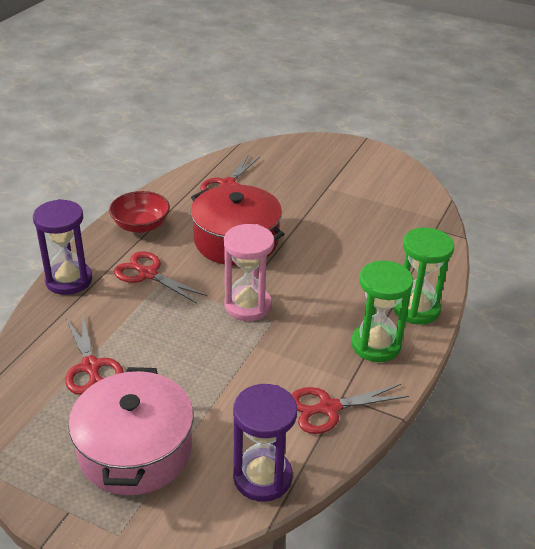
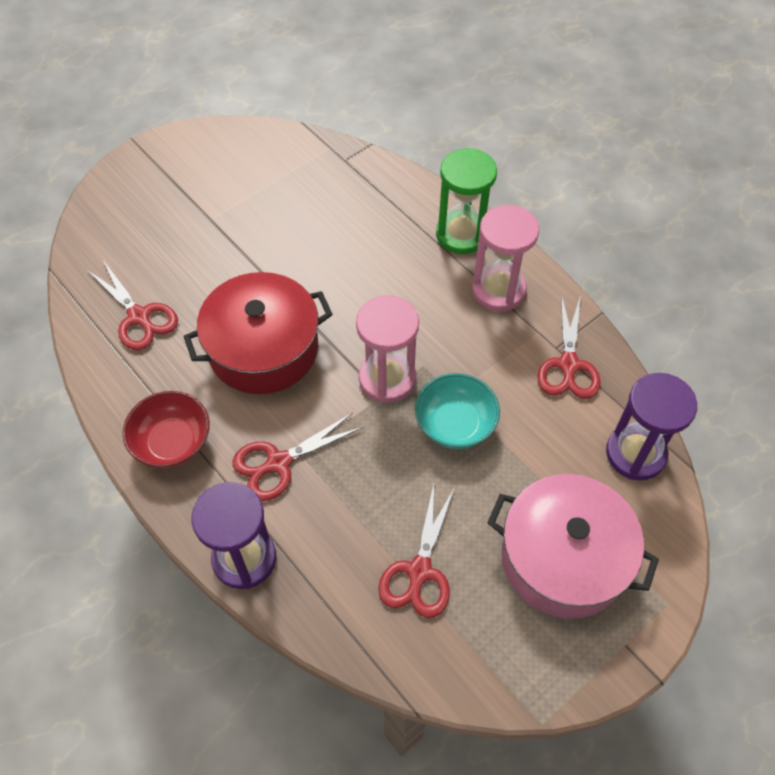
camera: 65 degrees left, 20 degrees up
(91, 367) = (419, 571): red scissors -> red scissors turned 105 degrees clockwise
(228, 353) = (455, 424): none -> turquoise bowl
(376, 345) = (498, 290): green hourglass -> pink hourglass

